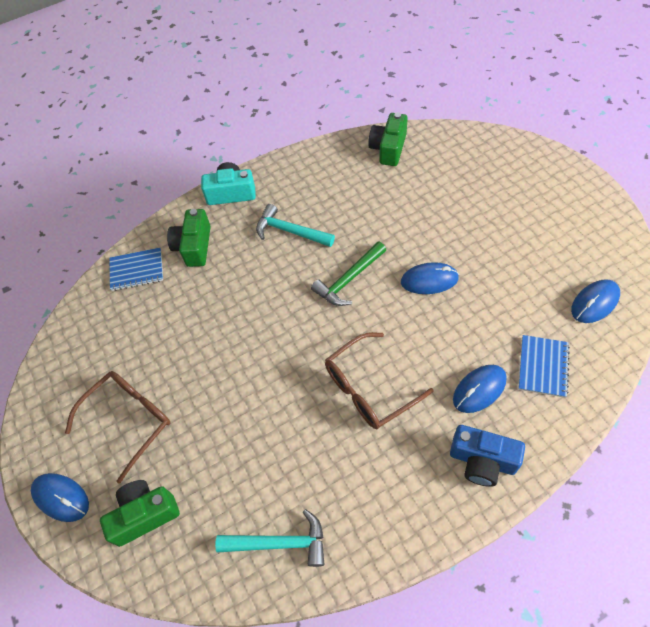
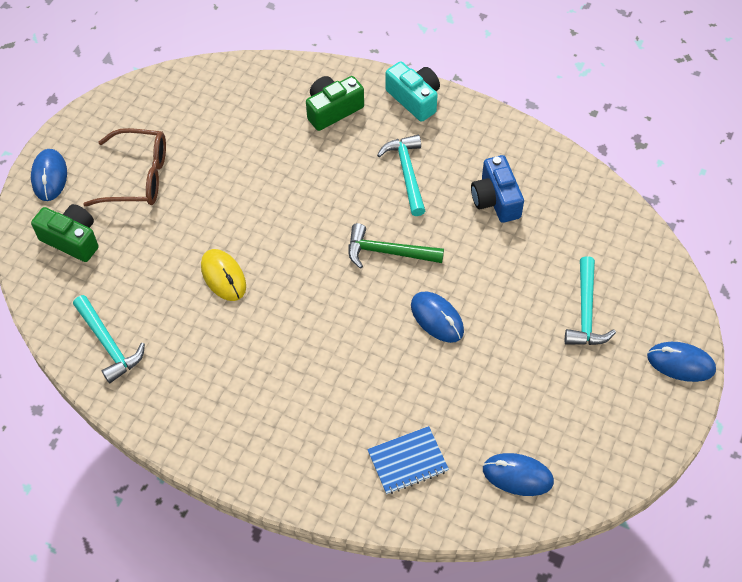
camera: 50 degrees right, 0 degrees up
(137, 270) = (276, 85): blue notebook -> none
(282, 407) = (223, 276): none -> yellow mouse
(369, 388) = (286, 331): brown glasses -> none
(388, 148) = (578, 195): green camera -> none
(479, 389) = (345, 419): blue mouse -> blue mouse (680, 363)
(482, 461) = (276, 455): blue camera -> blue camera (496, 199)
(484, 193) = (586, 312): none -> turquoise hammer

